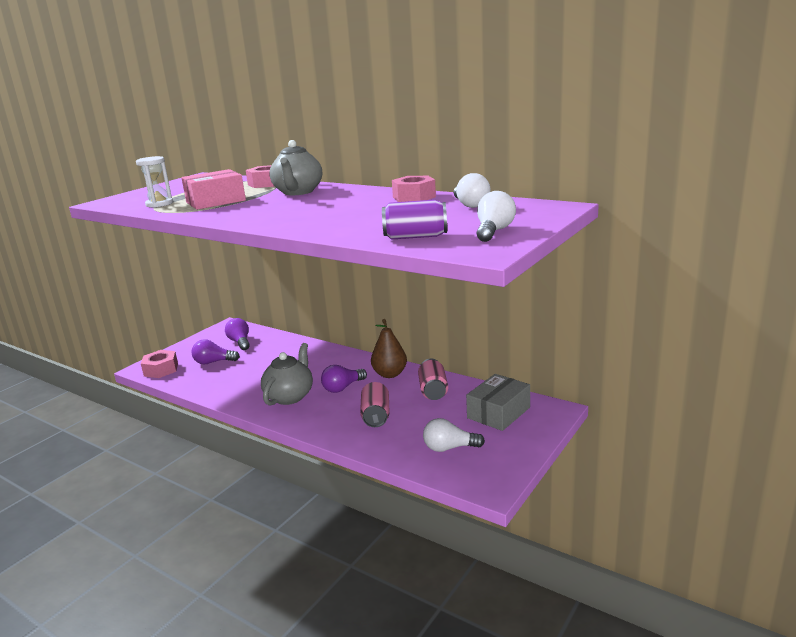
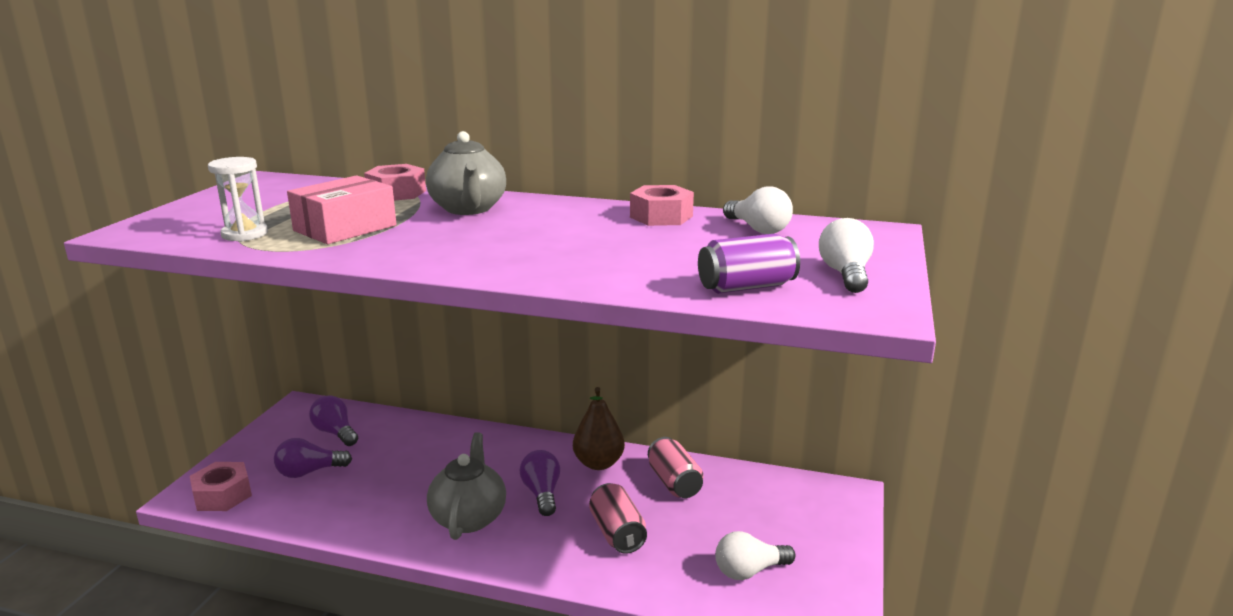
camera: 20 degrees left, 0 degrees up
(342, 388) = (542, 493): purple light bulb -> purple light bulb turned 135 degrees clockwise
(498, 413) = (781, 507): grey box -> none

